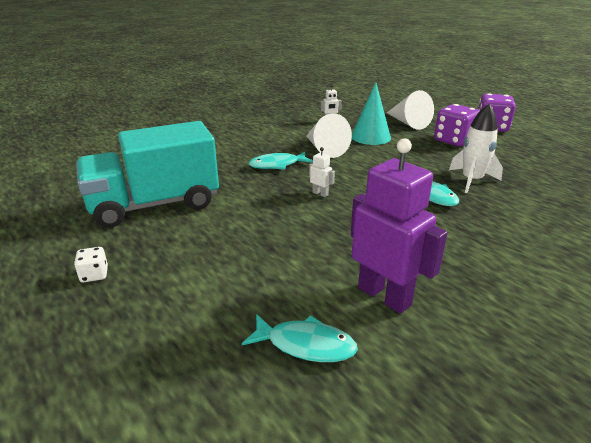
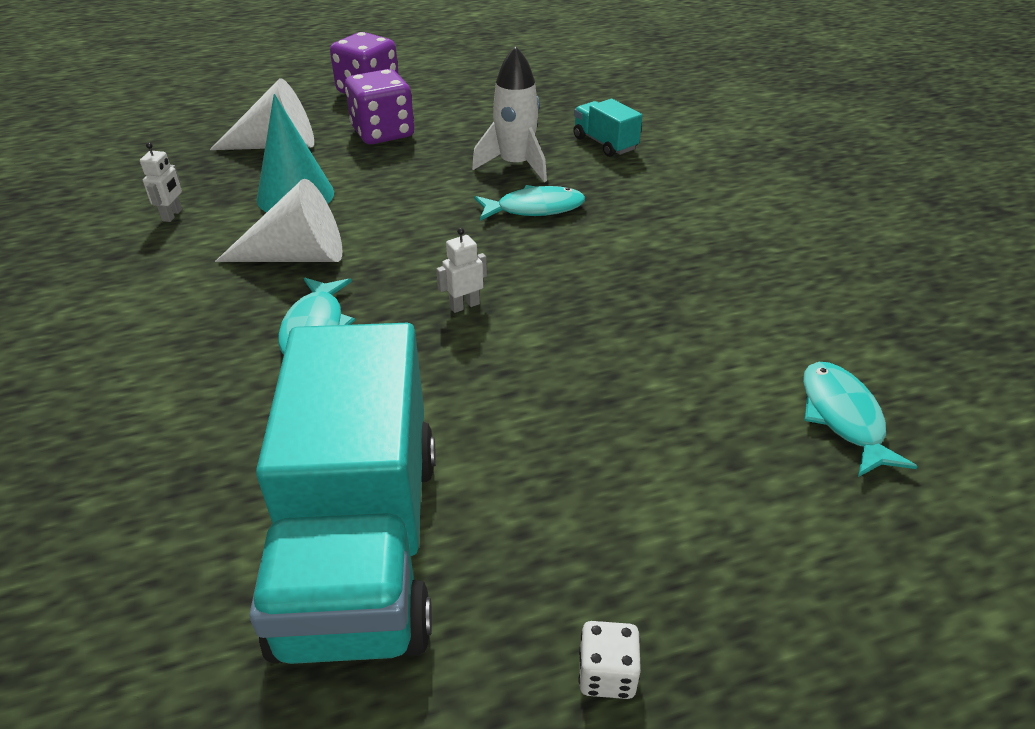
camera: 70 degrees left, 10 degrees up
(306, 345) = (842, 417): turquoise fish -> turquoise fish turned 45 degrees counterclockwise
(384, 296) = (758, 323): purple robot -> none
(543, 204) = (604, 143): none -> turquoise truck

